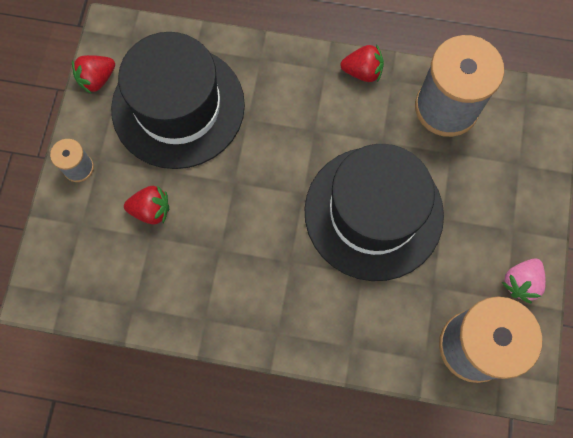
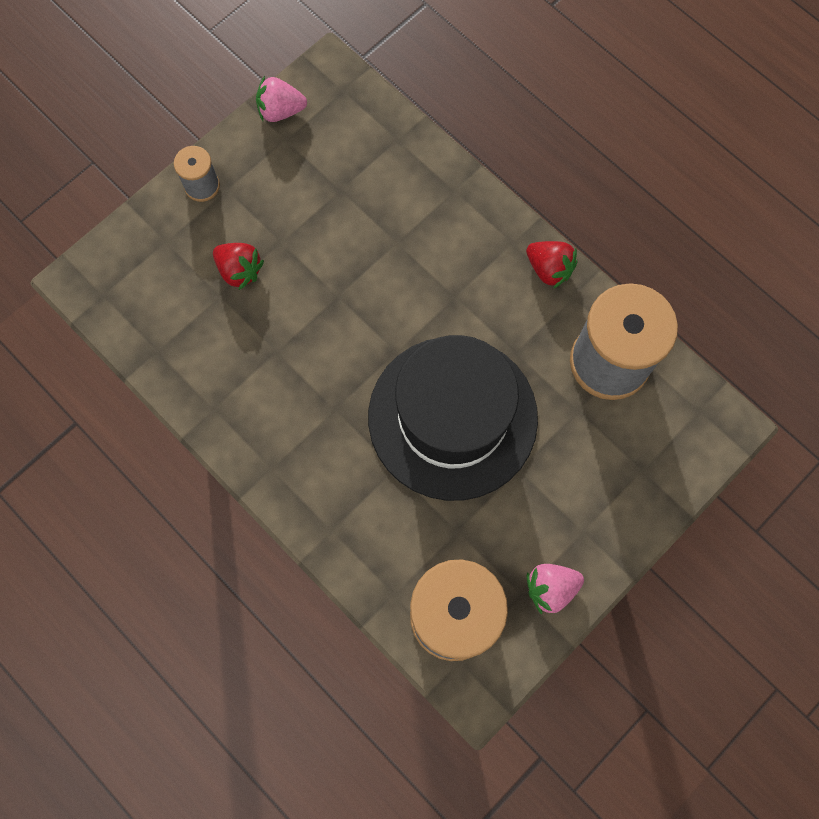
camera: 35 degrees right, 0 degrees up
(97, 79) = (281, 111): red strawberry -> pink strawberry
(178, 107) = (338, 187): black hat -> none

